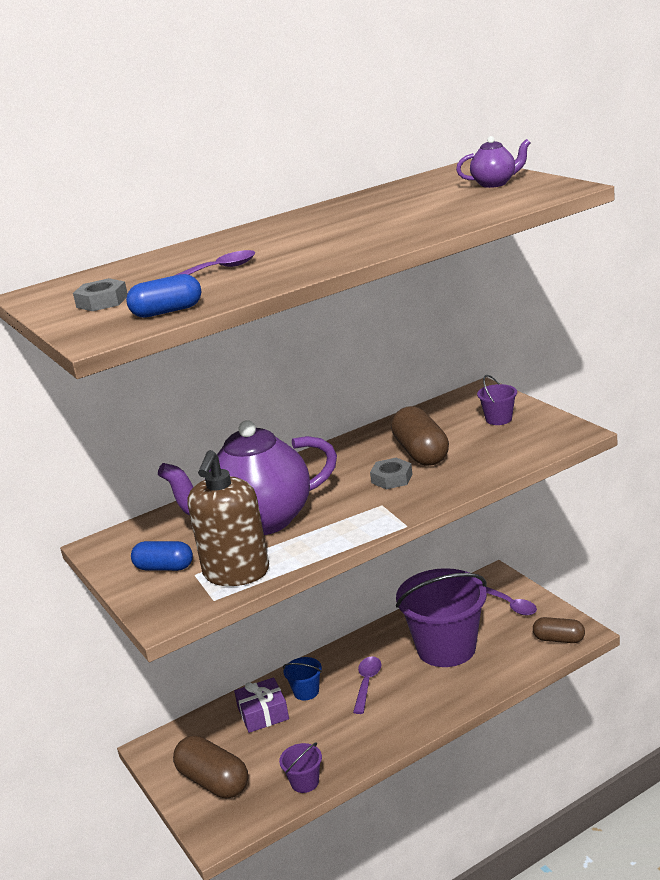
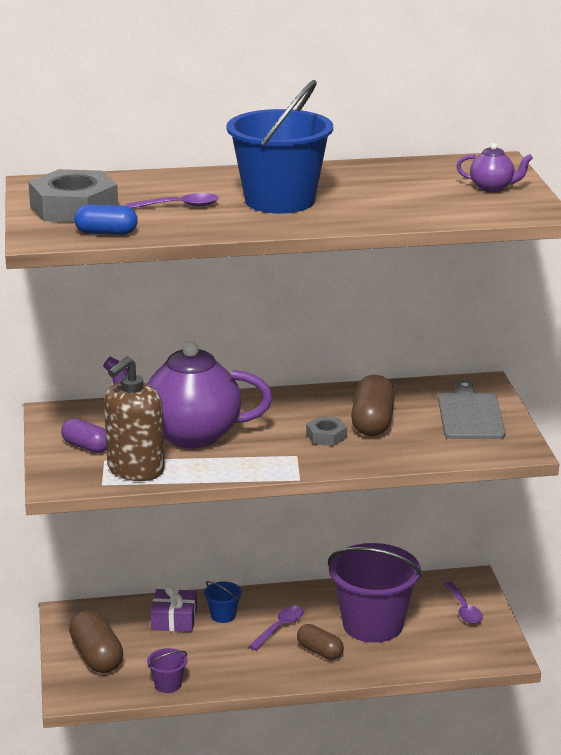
camera: 20 degrees right, 0 degrees up
(102, 301) = (74, 208): grey nut -> grey nut, size x2.00
(164, 568) = (86, 447): blue capsule -> purple capsule
(312, 241) = (280, 201): none -> blue bucket
(498, 419) = (470, 415): purple bucket -> grey cutting board
(559, 639) = (481, 654): brown capsule -> brown capsule (320, 651)

